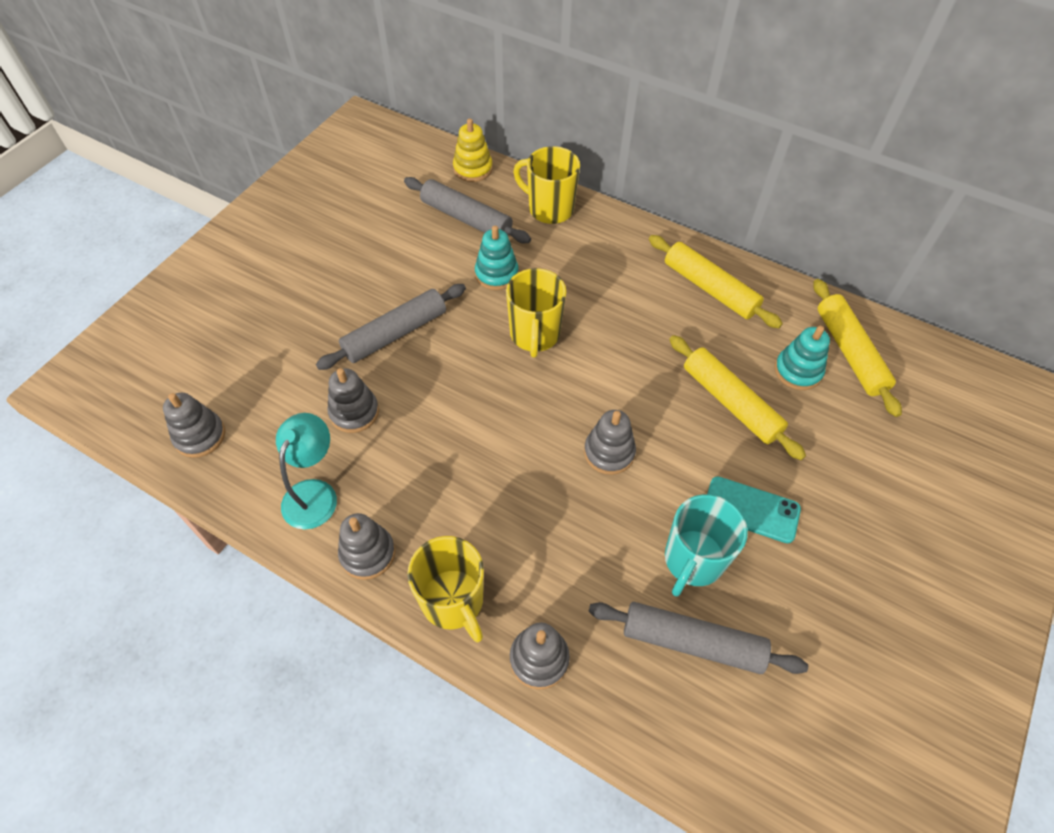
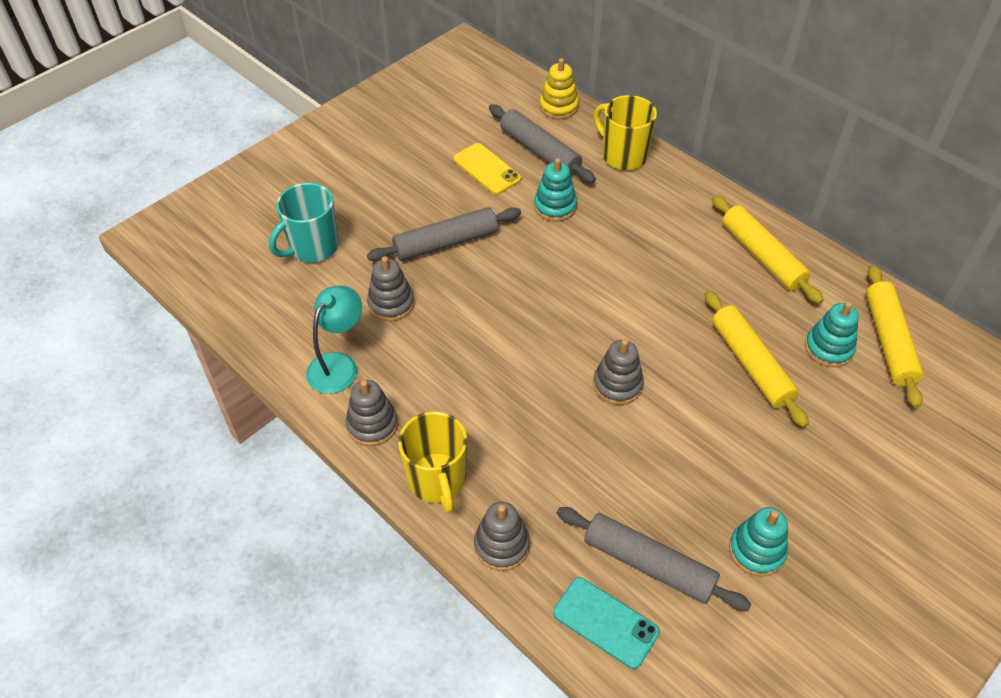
camera: 15 degrees right, 5 degrees down
(200, 436) = (252, 297): grey stacking toy -> none
(417, 246) = (487, 169): none -> yellow phone
(535, 335) = (576, 268): yellow mug -> none
(693, 561) = (670, 495): turquoise mug -> turquoise mug (313, 247)
(751, 509) = (741, 463): turquoise phone -> turquoise phone (605, 622)
(792, 600) = (756, 551): none -> turquoise stacking toy

